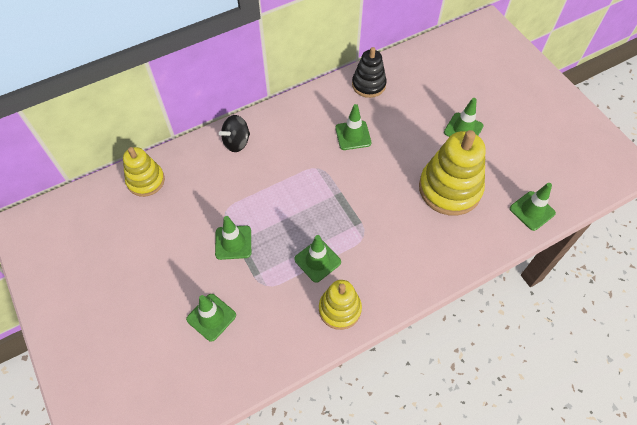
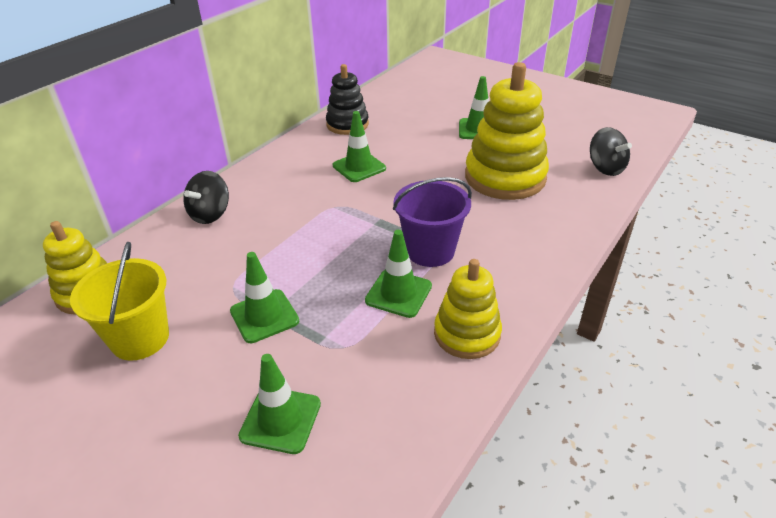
camera: 25 degrees left, 20 degrees down
(162, 228) = (140, 338): none -> yellow bucket
(356, 235) = (430, 251): none -> purple bucket
(532, 211) = (605, 168): green traffic cone -> black spinning top

